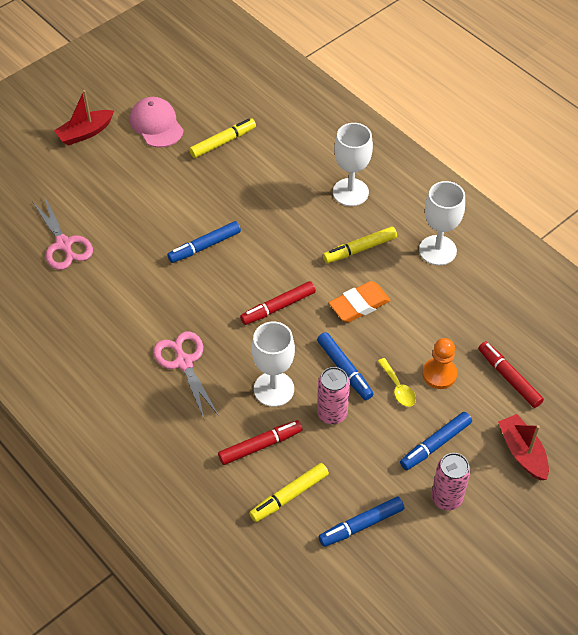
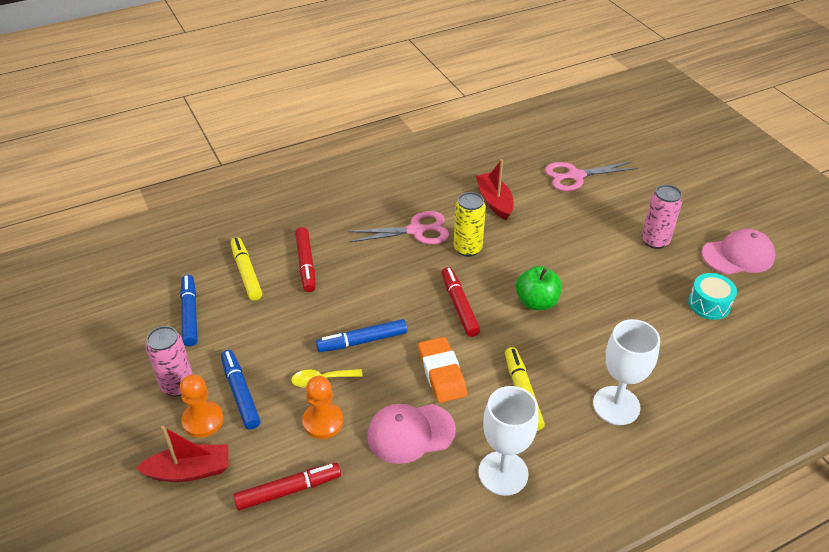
camera: 105 degrees right, 10 degrees down
(85, 133) = (725, 204): red boat -> red boat (494, 201)
(199, 315) = (467, 248): none -> yellow can
(204, 246) = (554, 265): blue marker -> none
(223, 142) = (709, 304): yellow marker -> turquoise drum
(256, 253) = (536, 302): none -> green apple
(274, 389) = (362, 284): white goblet -> none
(332, 414) = (315, 320): pink can -> pink can (655, 241)
(426, 313) = (410, 433): none -> pink cap
(473, 462) = (203, 420): none -> orange pawn

